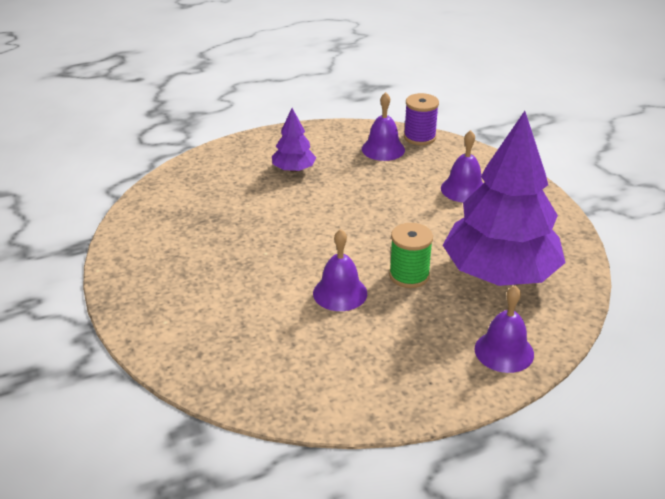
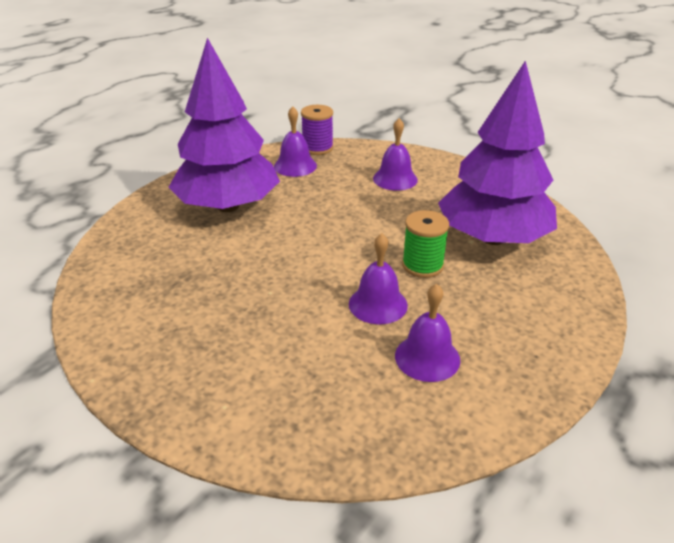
camera: 30 degrees left, 0 degrees up
(294, 169) = (228, 206): purple tree -> purple tree, size x2.23
(504, 351) = (563, 302): purple bell -> purple bell (427, 357)

